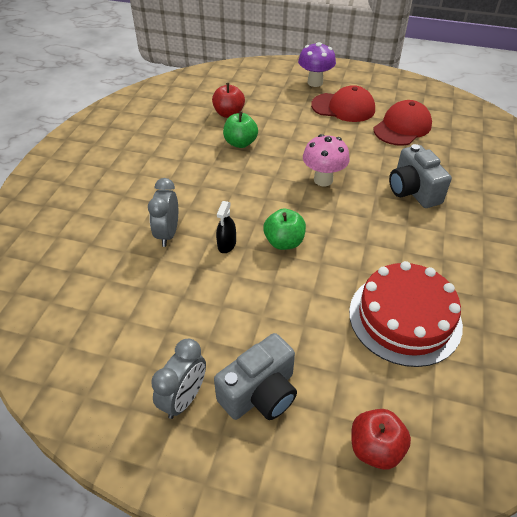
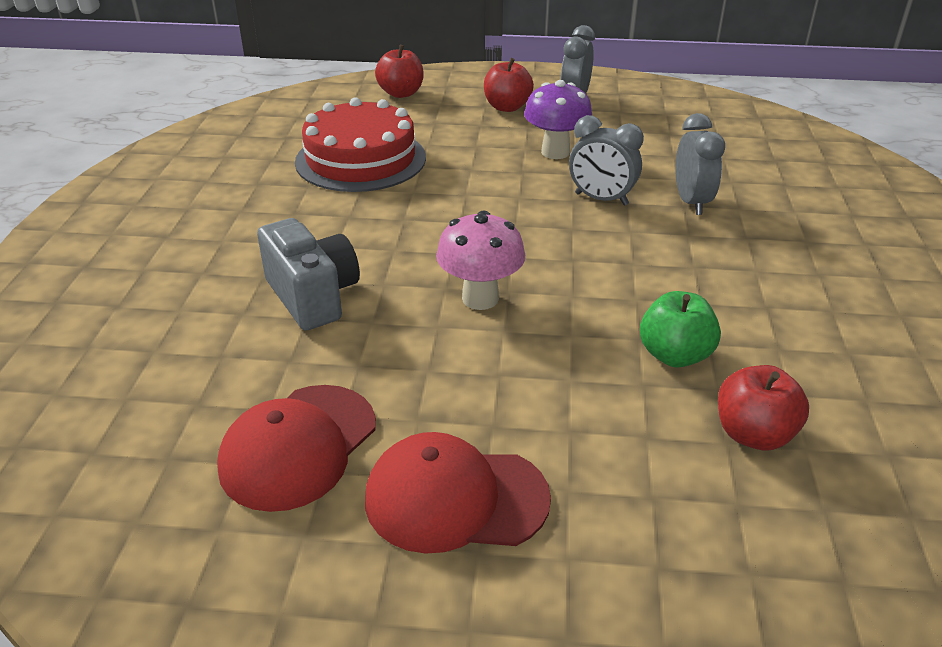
camera: 170 degrees right, 10 degrees down
(227, 244) = (601, 199): black spray bottle -> grey clock
(260, 393) = (507, 107): grey camera -> red apple
(284, 242) = (522, 209): green apple -> none
(315, 82) = (561, 608): purple mushroom -> purple mushroom (555, 152)

